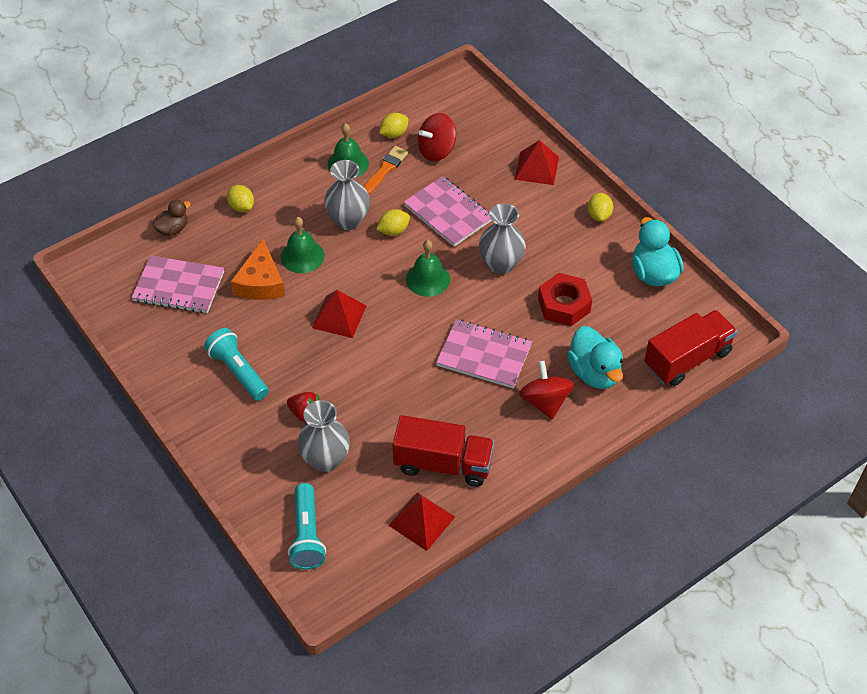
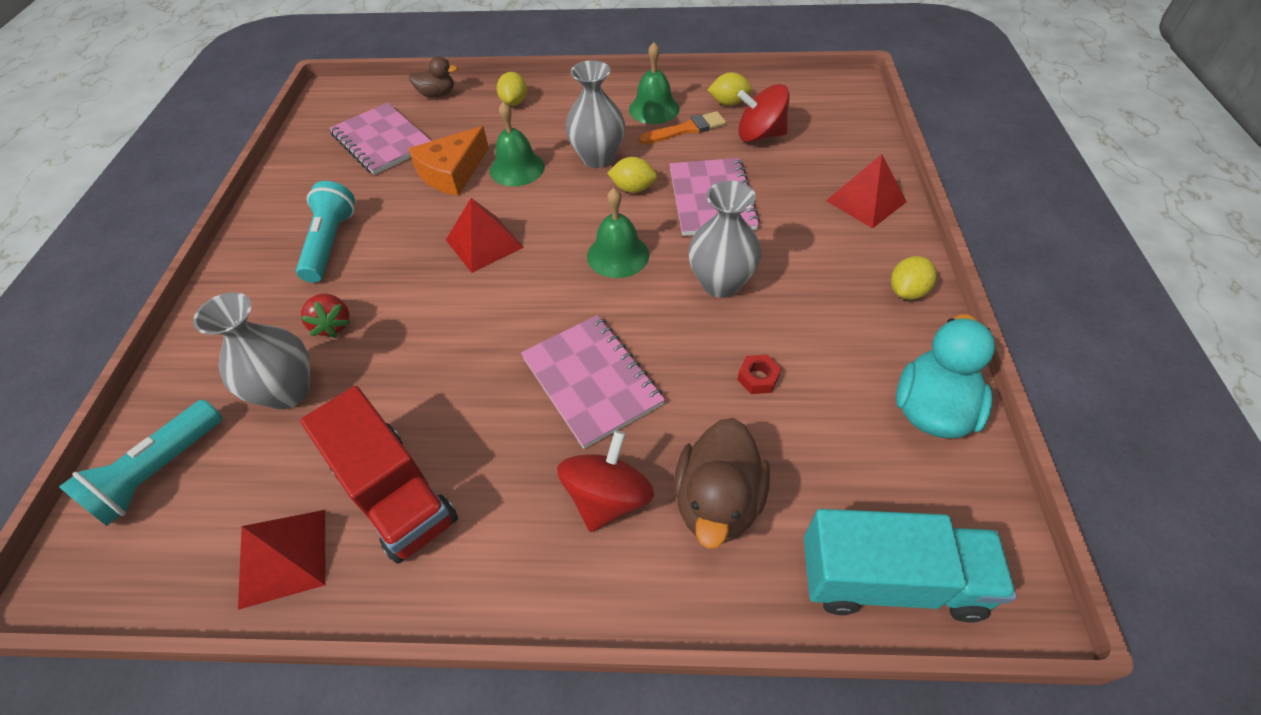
camera: 40 degrees right, 0 degrees up
(564, 305) = (758, 378): red nut -> red nut, size x0.47
(594, 373) = (717, 502): turquoise duck -> brown duck
(687, 359) = (889, 579): red truck -> turquoise truck

